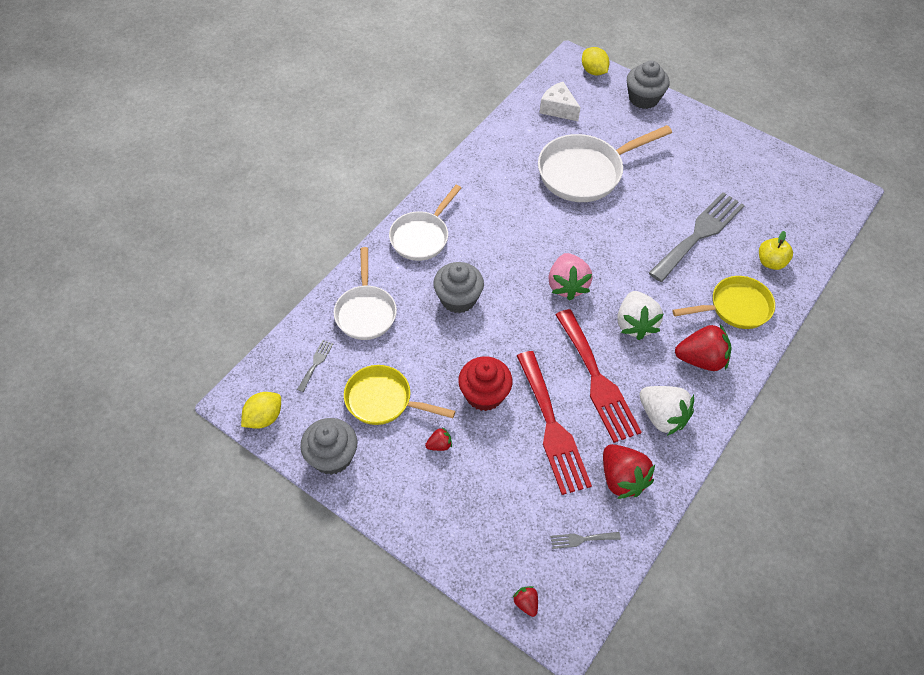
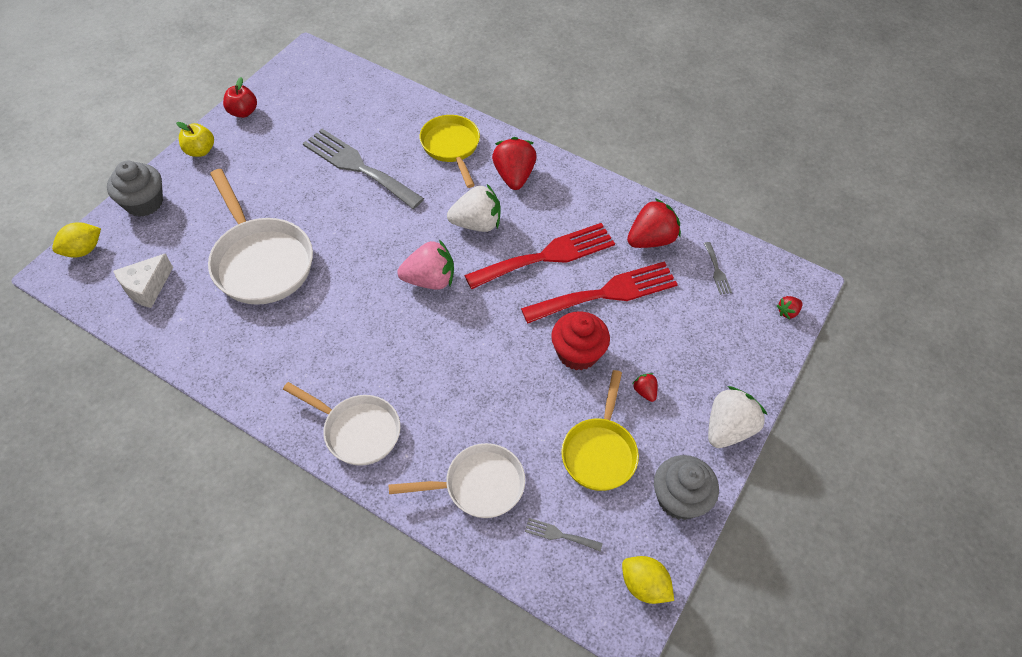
camera: 95 degrees left, 0 degrees up
(458, 299) = (453, 384): grey cupcake -> none
(662, 417) = (581, 208): white strawberry -> white strawberry (728, 428)
(758, 150) = (243, 112): none -> red apple
(771, 262) = (395, 117): yellow apple -> yellow apple (200, 151)

